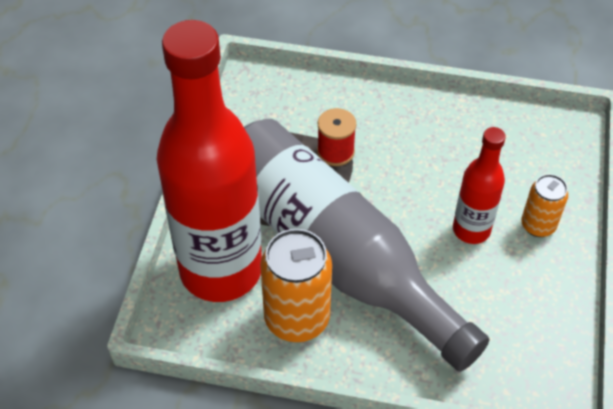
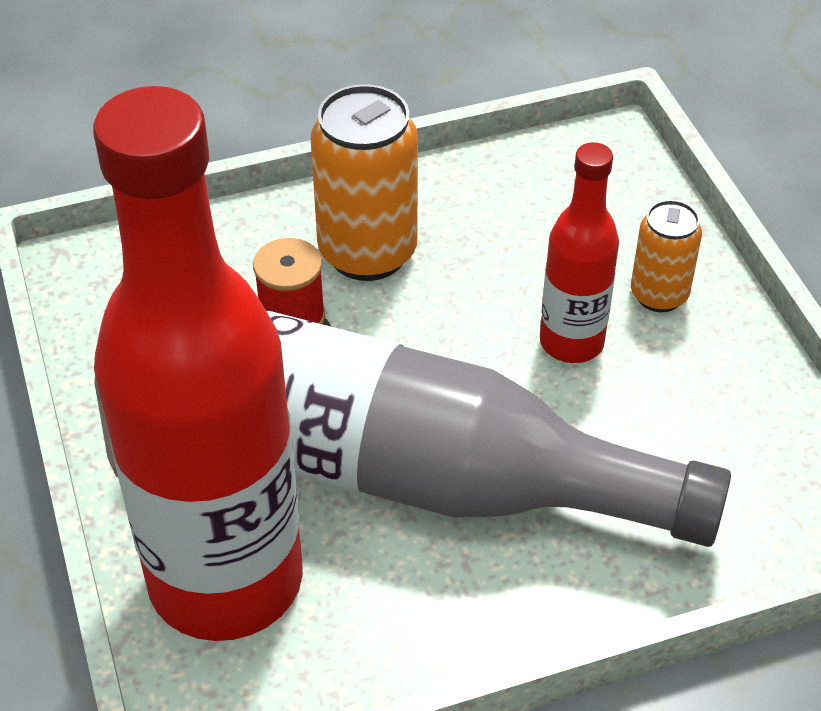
camera: 30 degrees left, 5 degrees down
(297, 319) = (401, 596): orange can -> orange can (367, 252)

